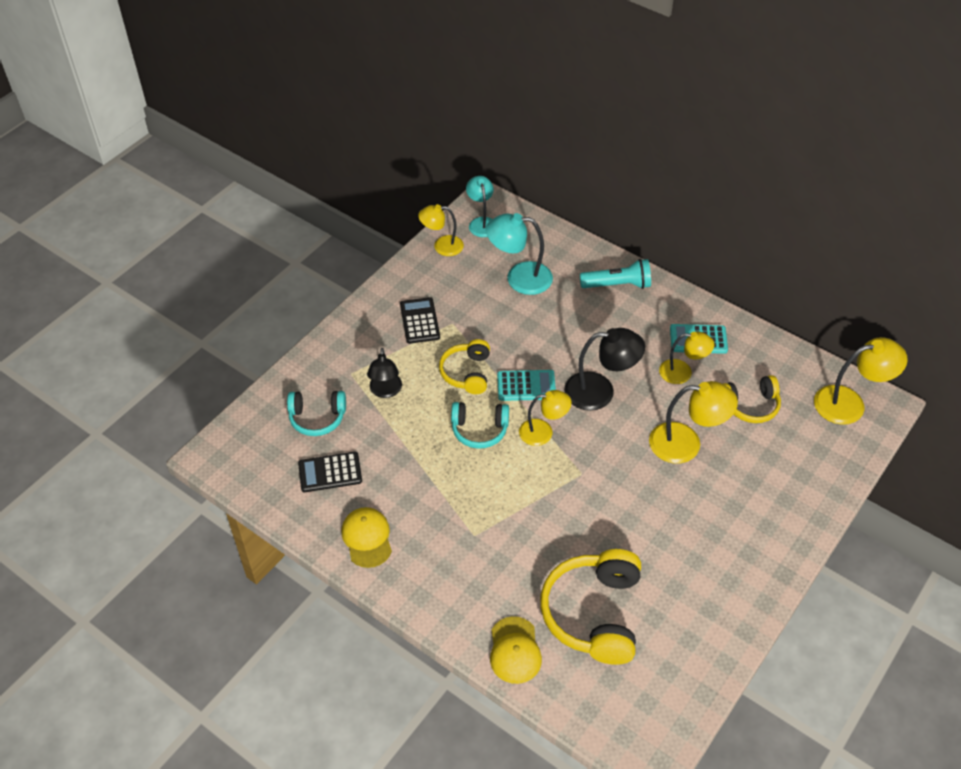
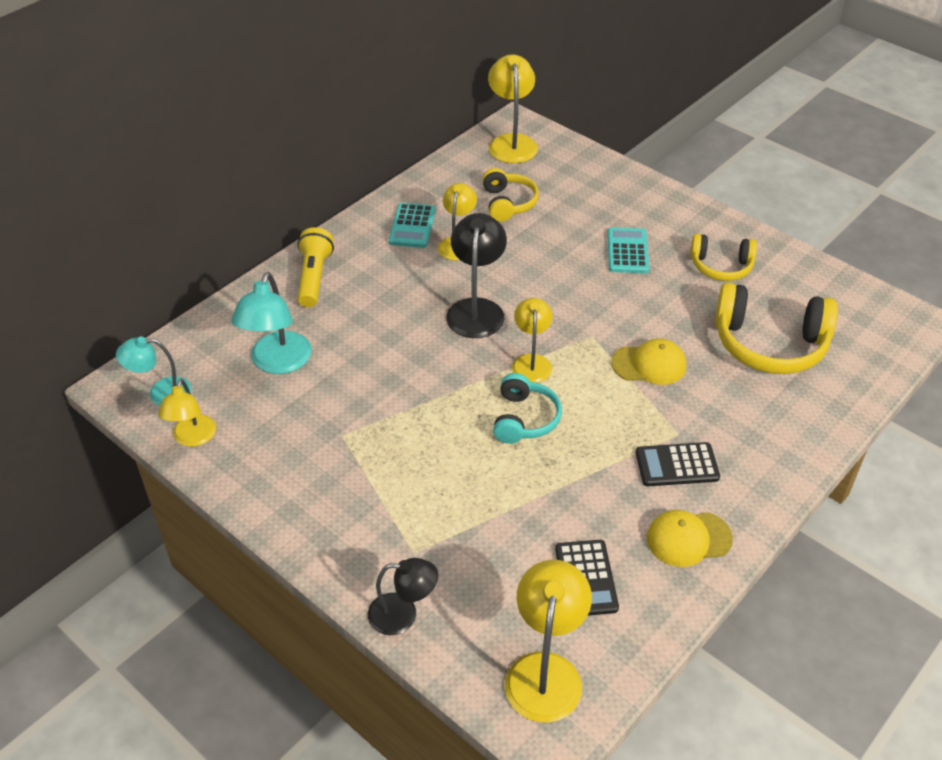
camera: 85 degrees left, 5 degrees down
(317, 418) = (490, 593): turquoise headphones -> none
(385, 391) = (451, 512): black lamp -> black lamp (403, 615)
(419, 321) = (330, 470): black calculator -> black calculator (677, 465)
(467, 373) = (431, 425): yellow headphones -> yellow headphones (721, 266)
(514, 650) = (822, 409): yellow cap -> yellow cap (649, 364)
(526, 386) = (460, 371): turquoise calculator -> turquoise calculator (627, 251)
(618, 285) = (314, 277): turquoise flashlight -> yellow flashlight
(686, 444) = (555, 253): yellow lamp -> yellow lamp (545, 671)

